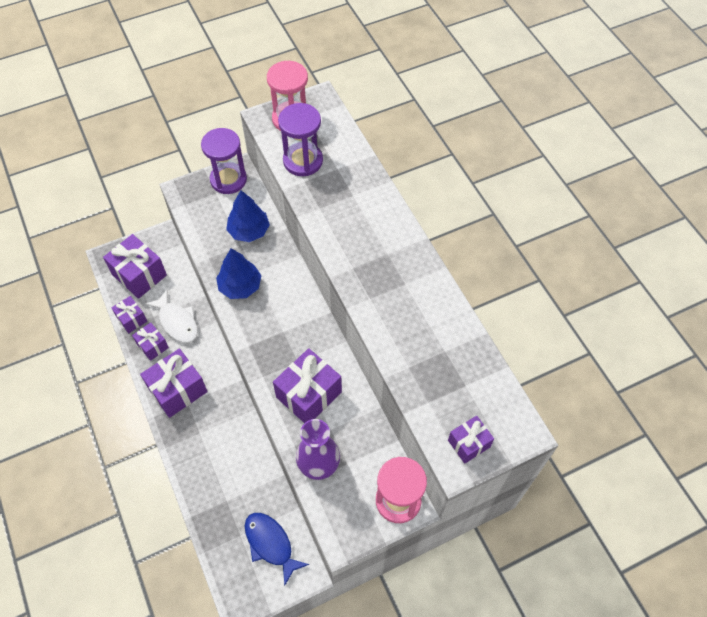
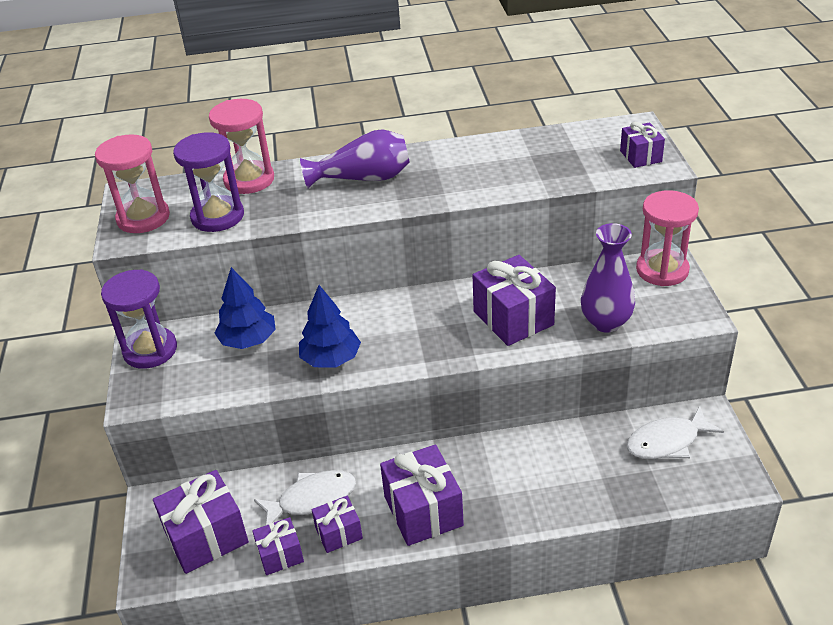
camera: 70 degrees left, 20 degrees down
(270, 544) = (667, 442): blue fish -> white fish
(354, 163) = (249, 180): none -> pink hourglass
(375, 236) = (363, 178): none -> purple vase

